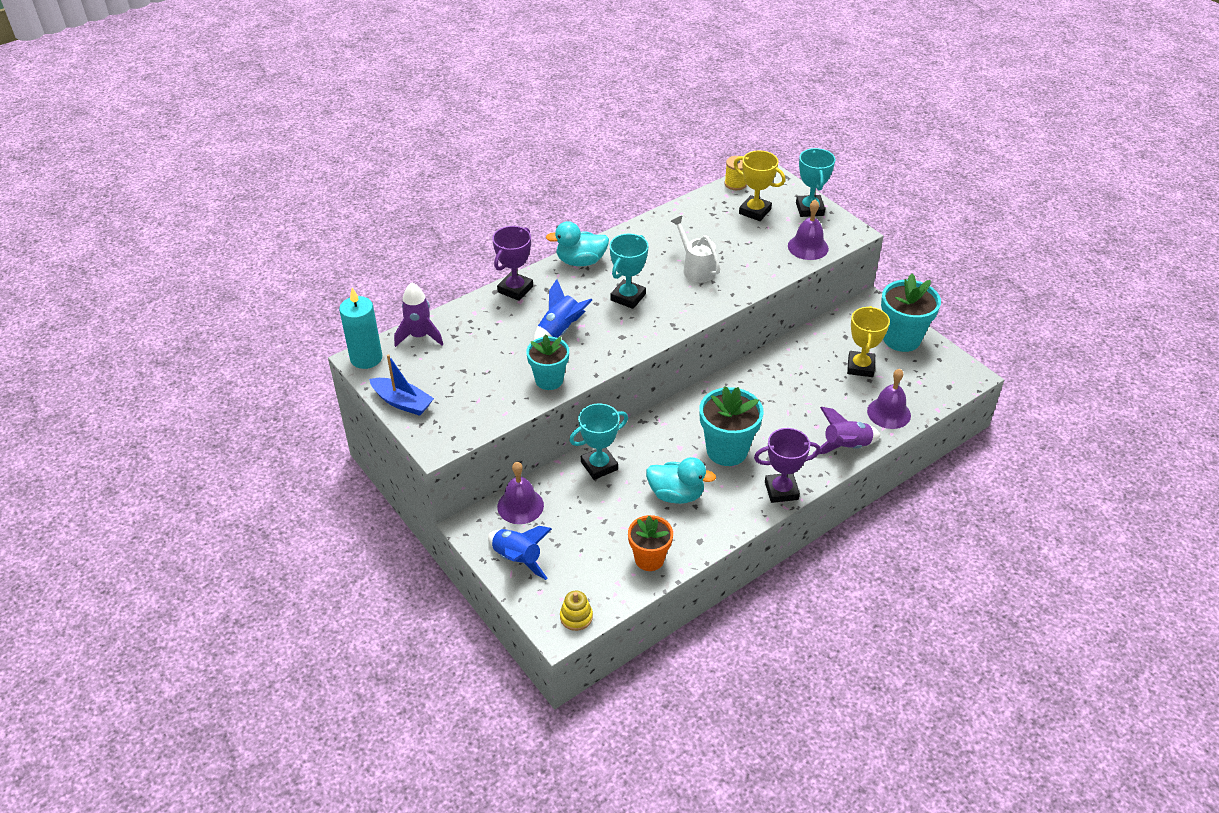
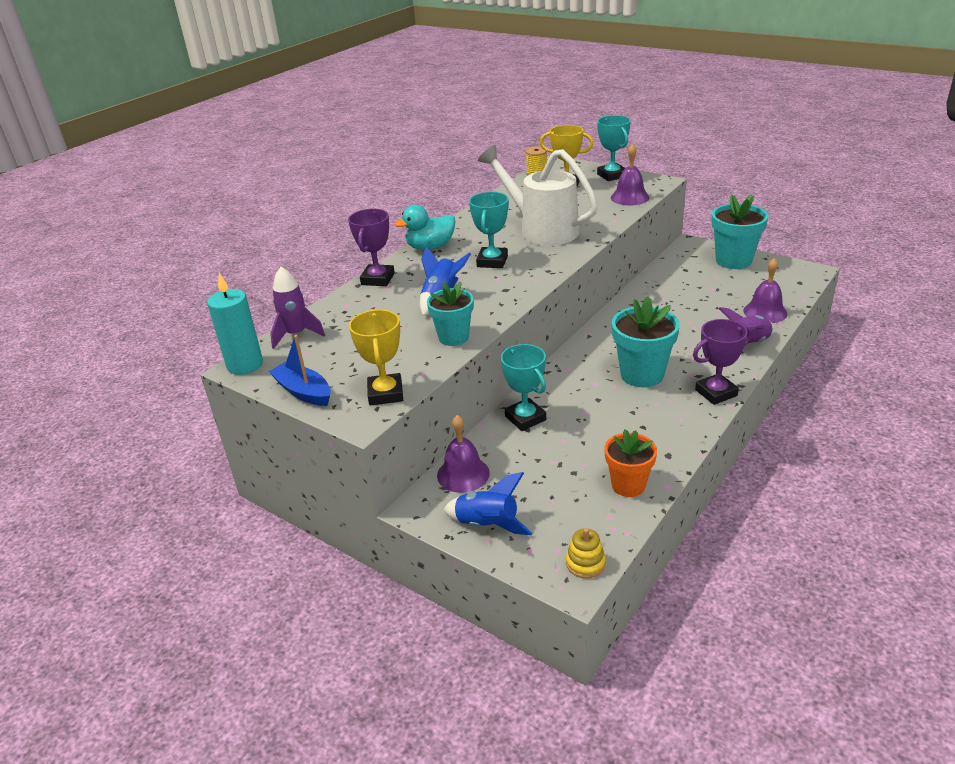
camera: 15 degrees left, 10 degrees down
(402, 402) = (303, 392): blue boat -> blue boat turned 150 degrees counterclockwise
(599, 466) = (525, 418): turquoise trophy -> turquoise trophy turned 75 degrees counterclockwise
(676, 494) = (618, 422): turquoise duck -> none
(696, 268) = (542, 230): white watering can -> white watering can, size x1.80
(860, 367) = (714, 286): yellow trophy -> yellow trophy (385, 393)

